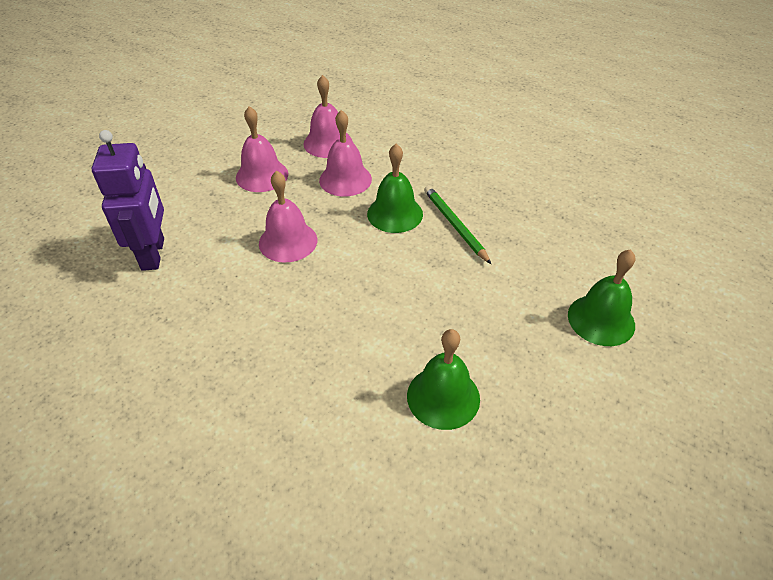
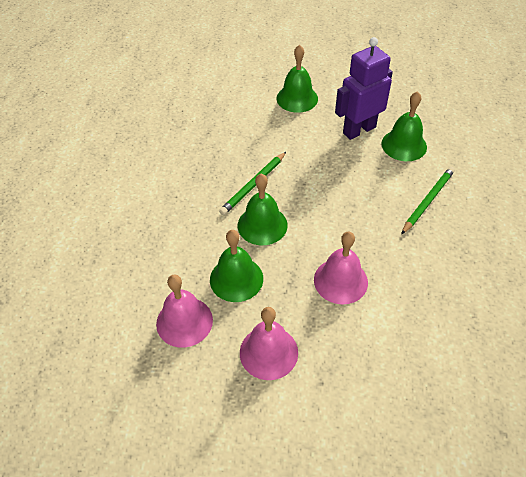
camera: 115 degrees left, 5 degrees up
(153, 254) = (425, 375): purple robot -> purple robot (359, 130)
(329, 367) = (428, 201): none -> green pencil
(345, 179) = (236, 279): pink bell -> green bell

